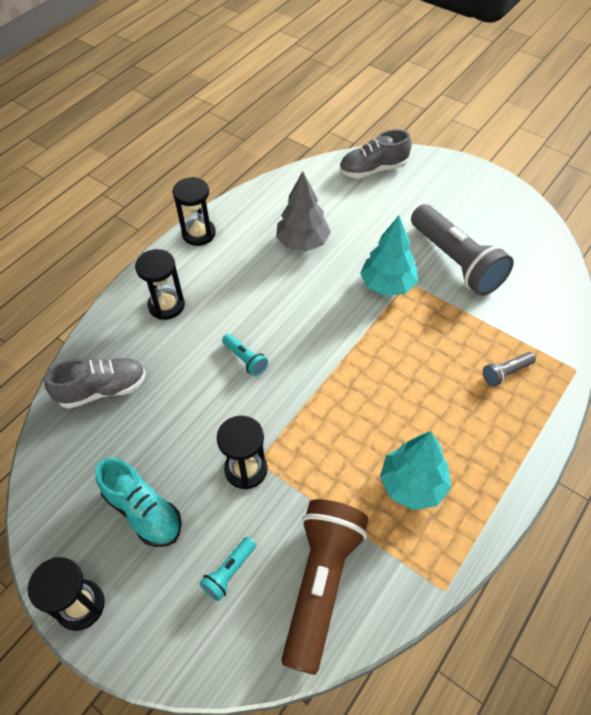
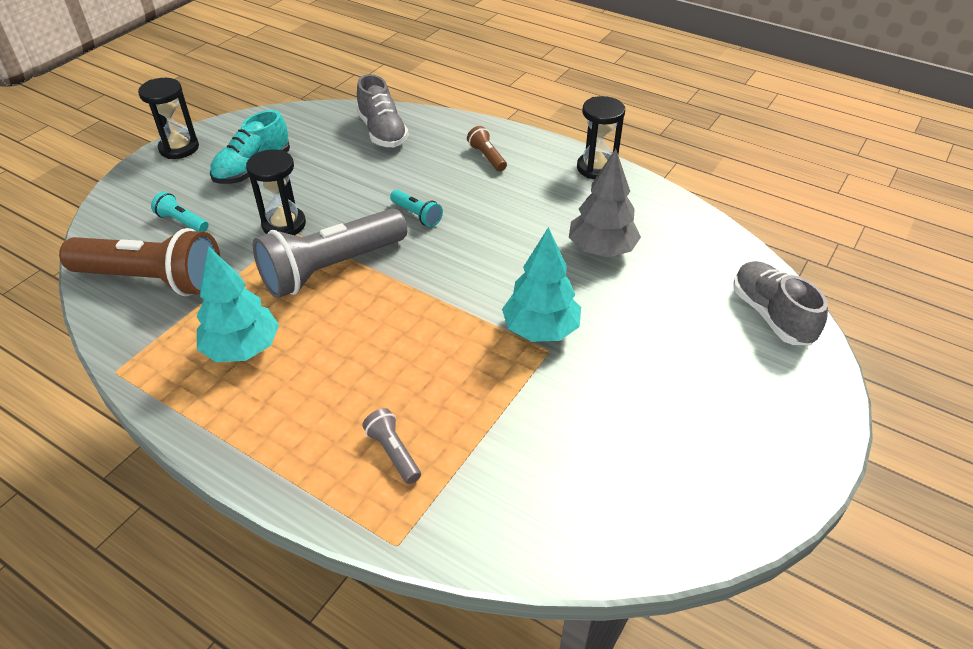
camera: 85 degrees right, 10 degrees down
(166, 305) = (487, 157): black hourglass -> brown flashlight
(245, 359) = (417, 215): turquoise flashlight -> turquoise flashlight turned 90 degrees counterclockwise
(456, 262) = (598, 407): grey flashlight -> grey flashlight (331, 268)

